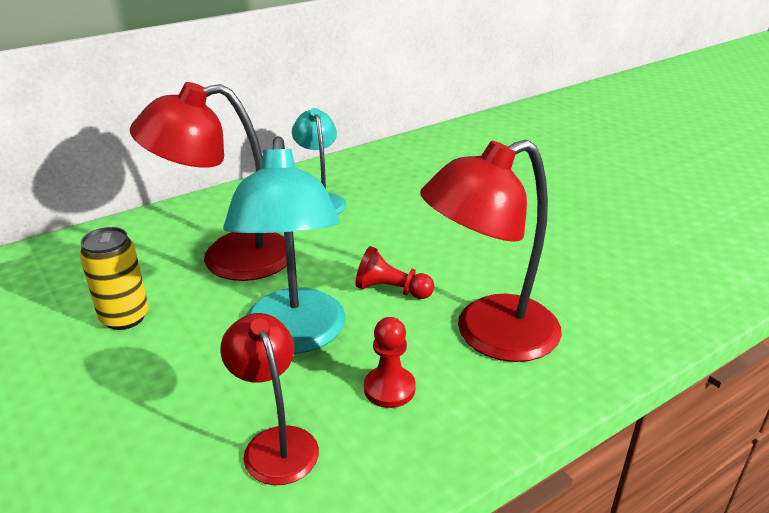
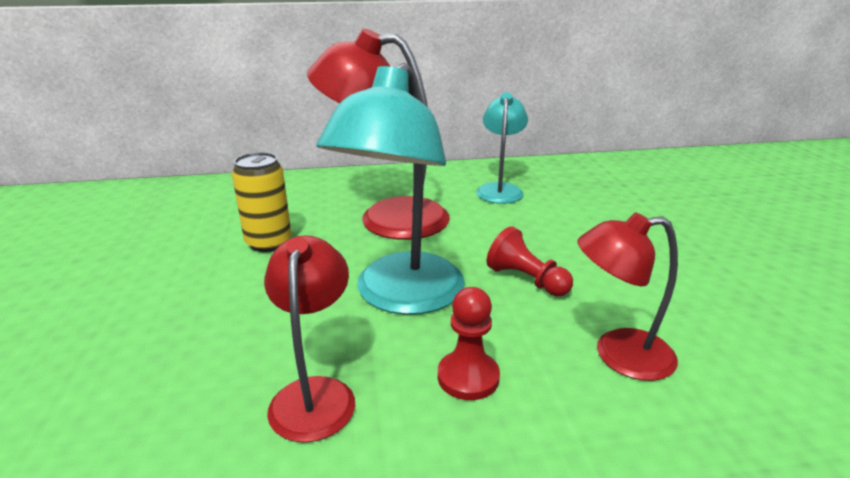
camera: 25 degrees right, 5 degrees down
(489, 335) = (618, 355): red lamp -> red lamp, size x0.59

